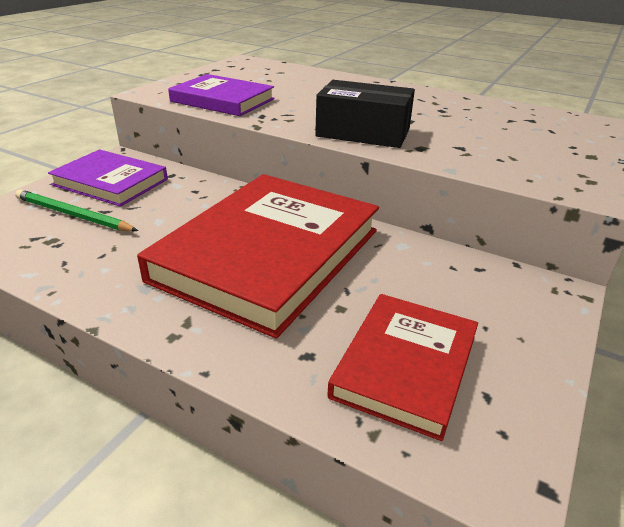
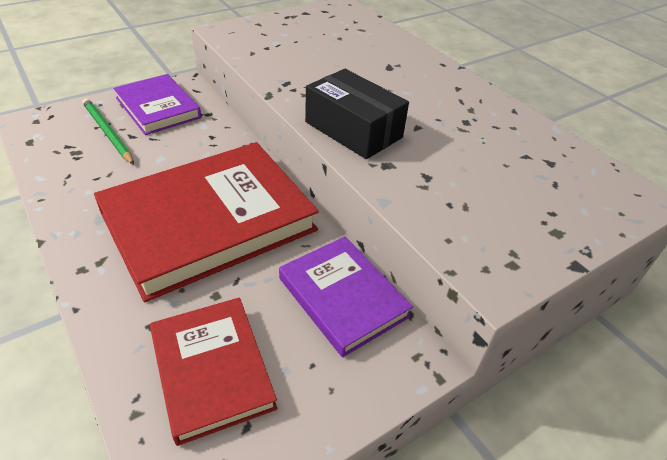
camera: 25 degrees right, 10 degrees up
(222, 100) = (272, 55): purple book -> purple book (343, 297)
(405, 366) = (212, 370): red book -> red book turned 75 degrees counterclockwise

